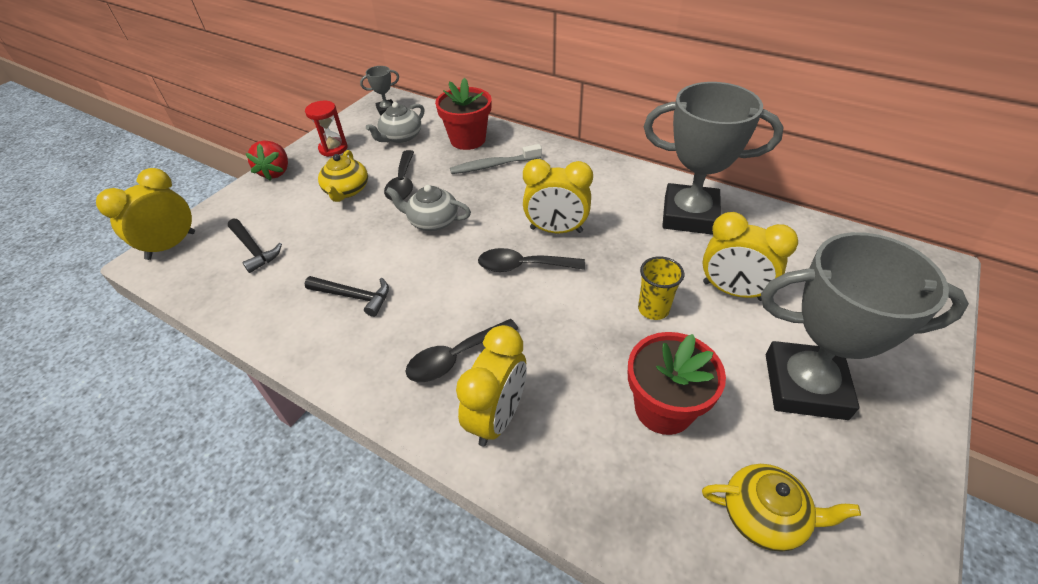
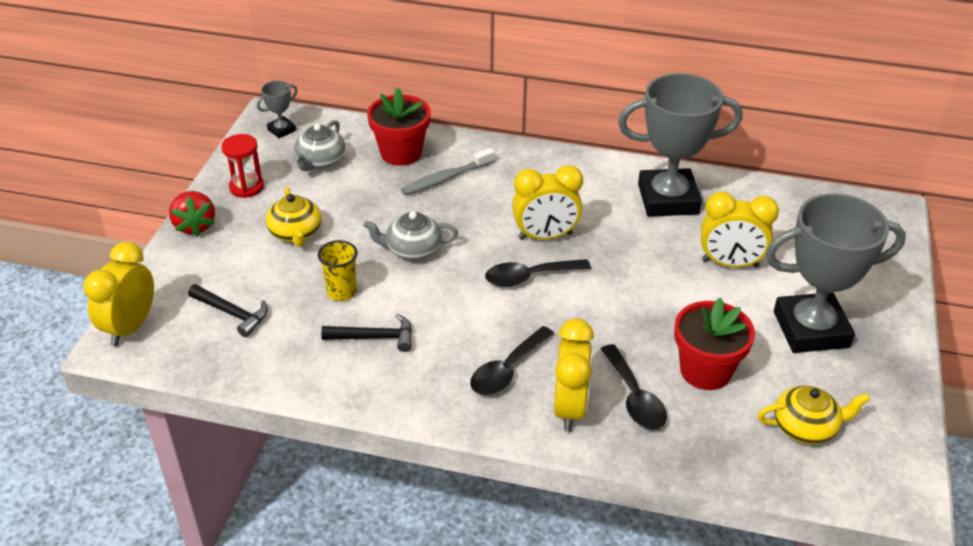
camera: 20 degrees left, 5 degrees down
(402, 183) = (355, 214): black spoon -> black spoon (634, 397)
(653, 309) = (667, 293): yellow cup -> yellow cup (341, 292)

